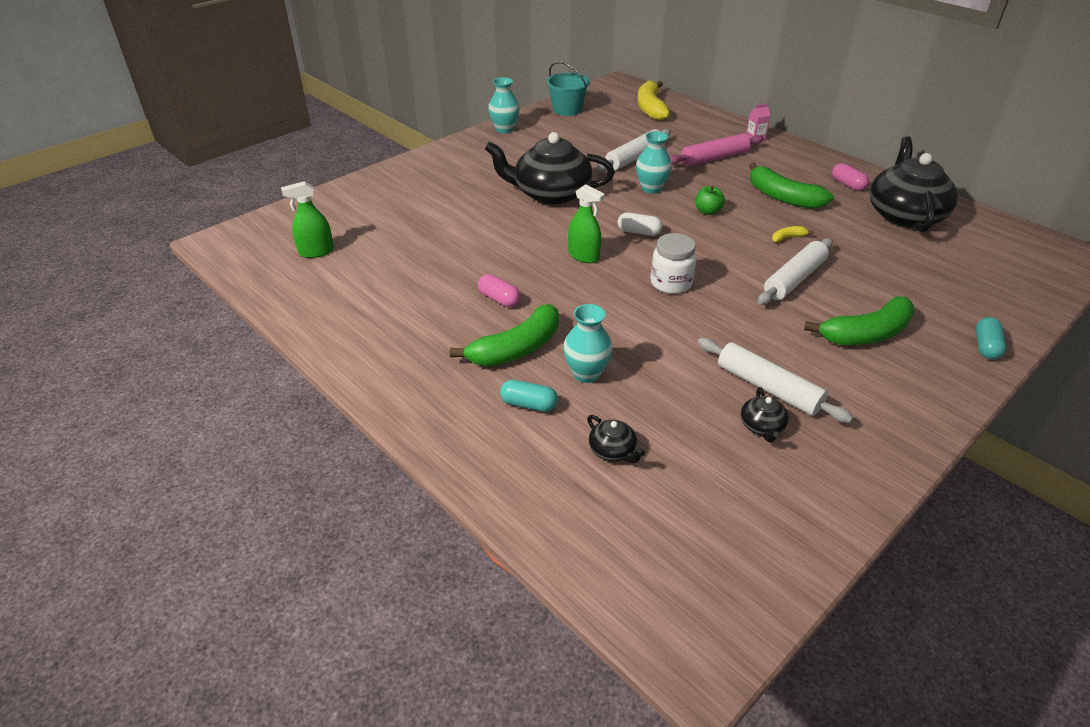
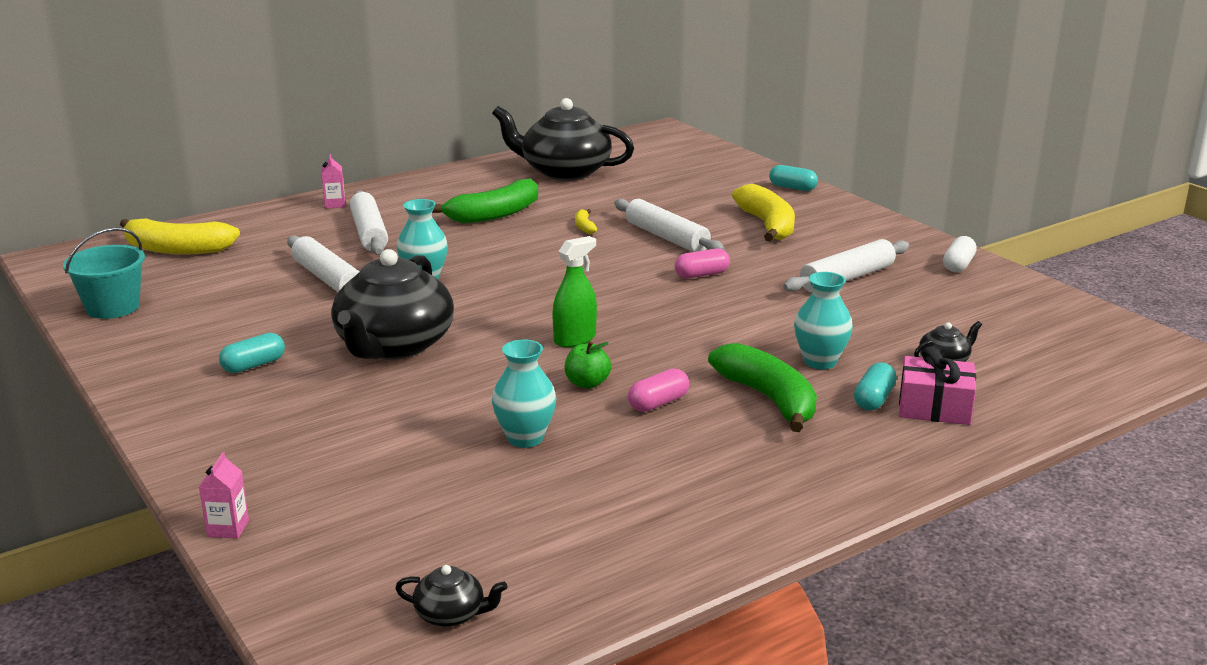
camera: 80 degrees left, 15 degrees down
(316, 252) = (464, 562): green spray bottle -> none
(349, 185) = (228, 528): none -> pink carton
(504, 129) = (135, 364): turquoise vase -> turquoise vase (525, 438)
(512, 158) = (254, 365): none -> turquoise capsule
(522, 441) = (934, 407): none -> pink gift
(638, 232) = (532, 300): white capsule -> white capsule (958, 265)
(671, 283) = (654, 296): white jar -> none
(707, 211) = (503, 256): green apple -> green apple (587, 383)
(714, 158) = (369, 233): pink rolling pin -> white rolling pin
(762, 427) = (903, 289): black teapot -> black teapot (451, 614)
(847, 184) = (485, 182): pink capsule -> pink capsule (701, 275)
(866, 334) = (767, 225): green banana -> yellow banana

